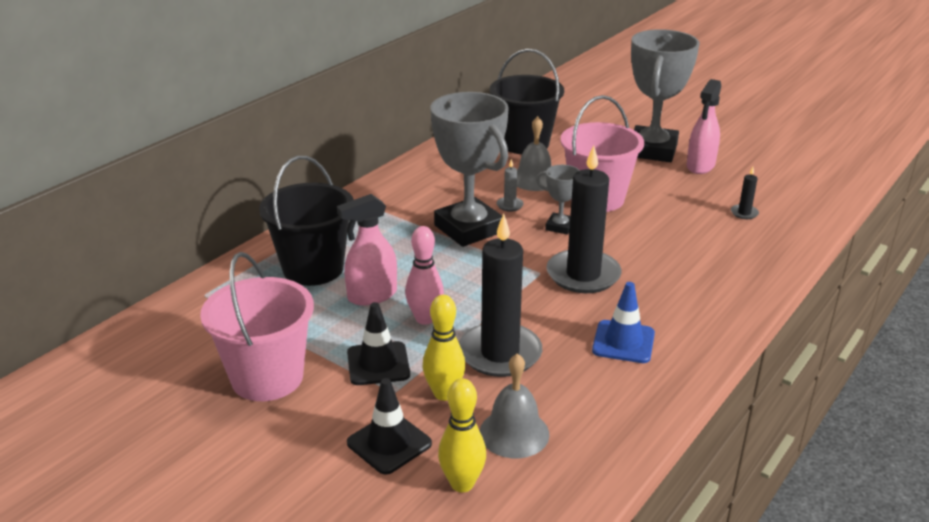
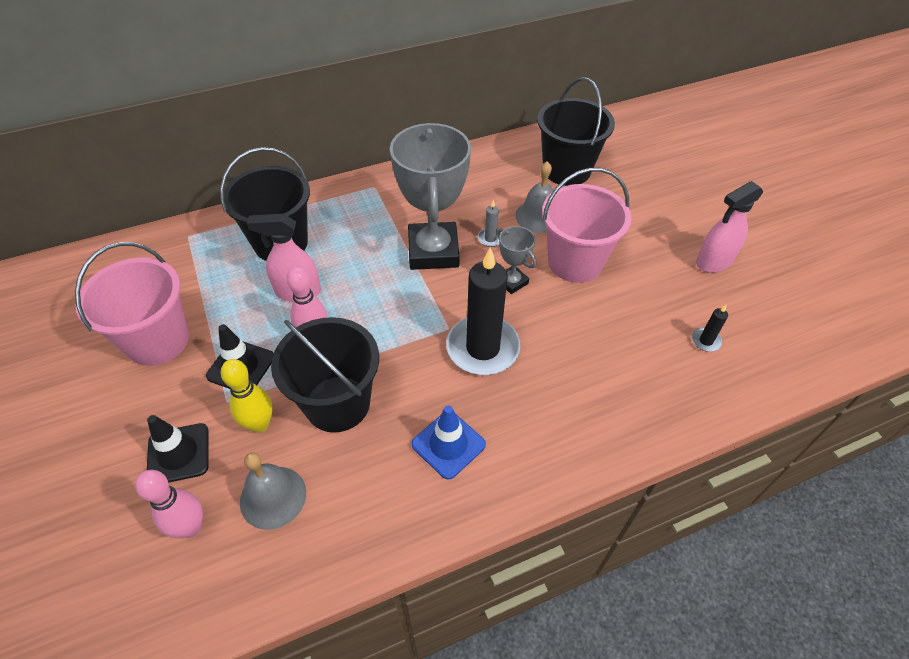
camera: 30 degrees right, 20 degrees up
(462, 484) = (191, 527): yellow bowling pin -> pink bowling pin
(500, 353) = (337, 403): black candle -> black bucket
(652, 150) = (682, 223): grey trophy -> none

